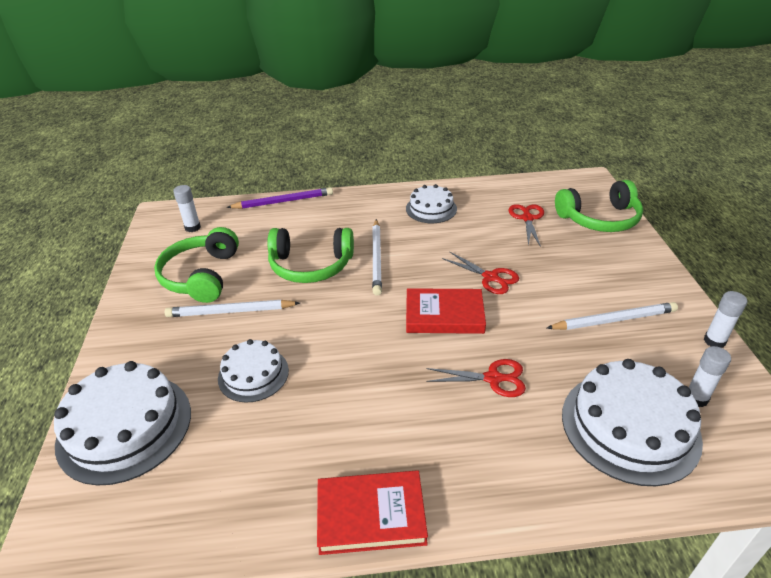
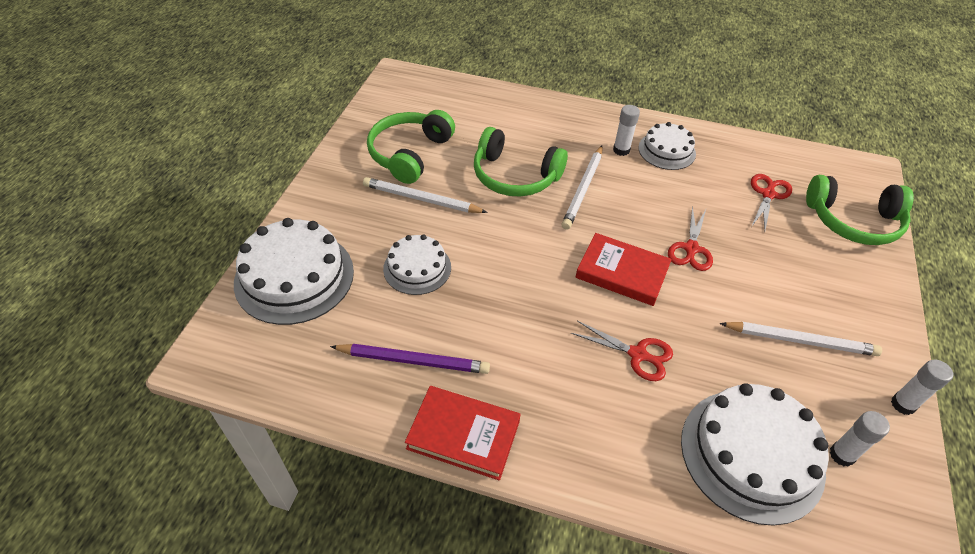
camera: 20 degrees right, 10 degrees up
(192, 227) = (421, 100): white glue stick -> white glue stick (621, 150)
(283, 201) = (518, 96): purple pencil -> purple pencil (413, 361)
(490, 277) = (691, 249): red scissors -> red scissors turned 45 degrees clockwise

